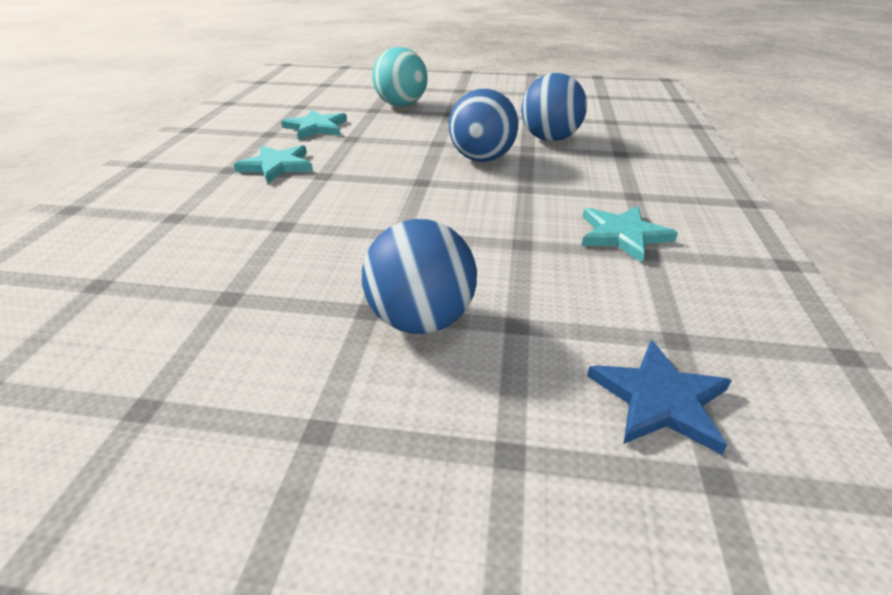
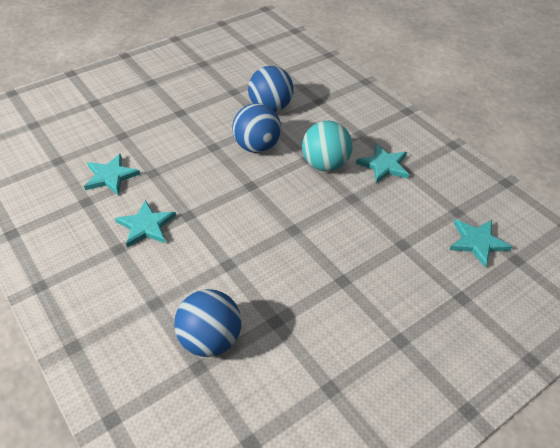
camera: 45 degrees left, 10 degrees up
(401, 105) = (134, 120): turquoise ball -> turquoise ball (325, 165)
(421, 320) = (368, 269): blue ball -> blue ball (210, 340)
(659, 399) = (477, 242): blue star -> turquoise star

